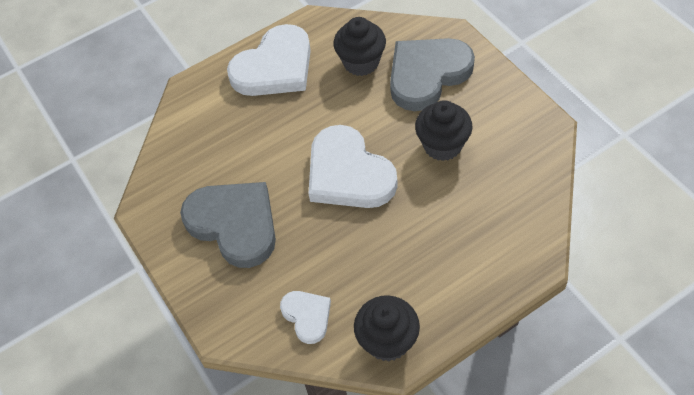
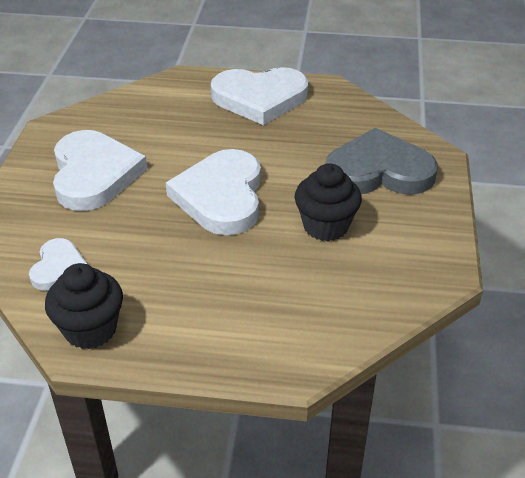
camera: 35 degrees right, 15 degrees down
(234, 224) = (94, 174): grey heart -> white heart
(361, 62) = (332, 132): black cupcake -> none

